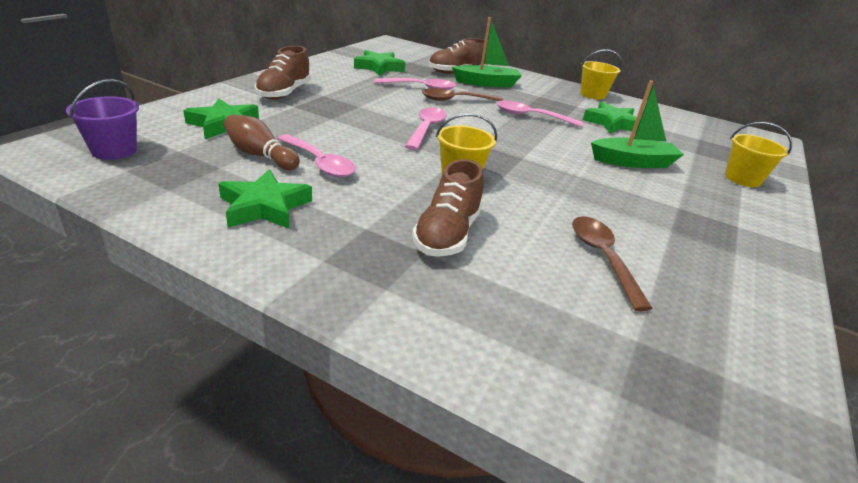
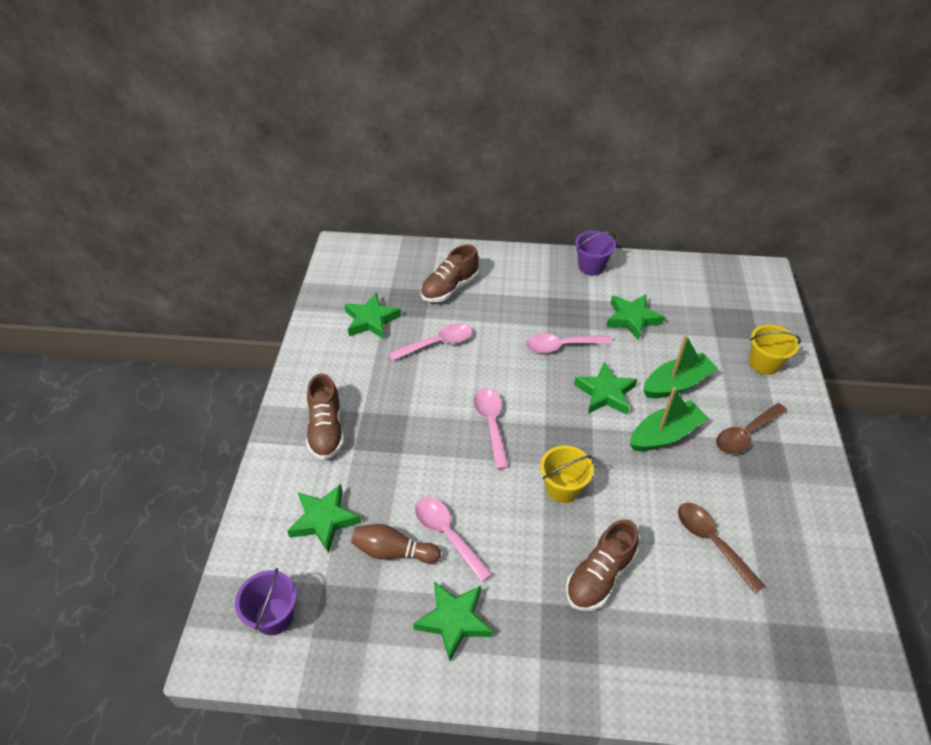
camera: 20 degrees left, 15 degrees up
(319, 163) = (447, 534): pink spoon -> pink spoon turned 150 degrees counterclockwise
(447, 234) = (599, 576): brown shoe -> brown shoe turned 45 degrees clockwise
(456, 100) = (482, 351): brown spoon -> brown spoon (745, 434)
(486, 83) = (488, 297): green boat -> green boat (665, 434)
(552, 146) = (605, 393): none -> green star
(592, 95) = (591, 266): yellow bucket -> purple bucket

